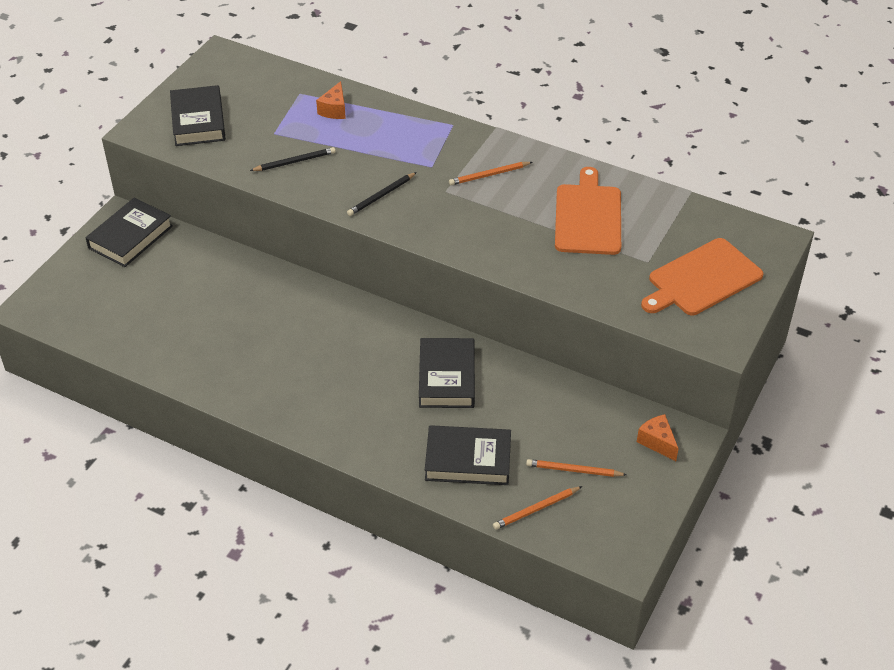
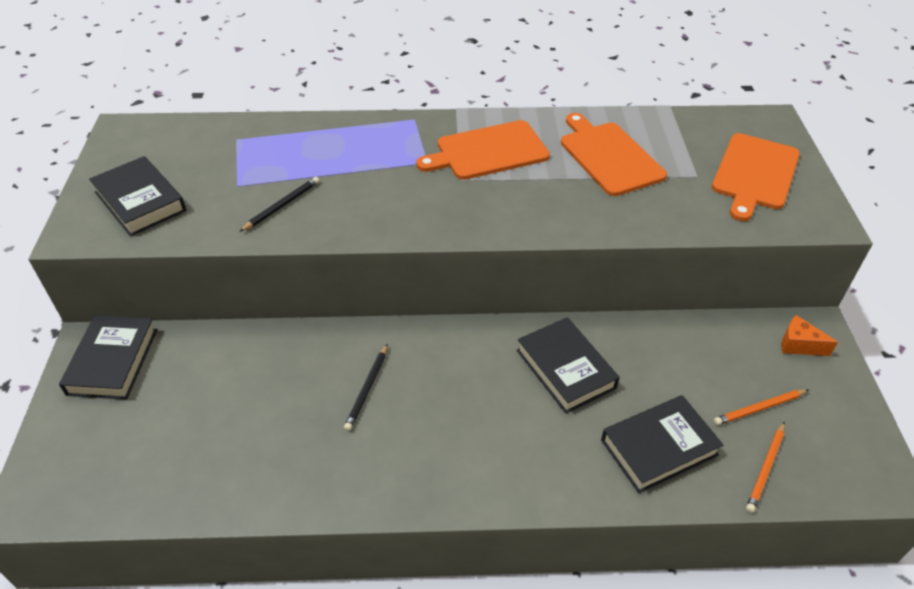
camera: 30 degrees left, 0 degrees up
(334, 110) = (285, 143): orange cheese -> none
(381, 196) = (401, 207): black pencil -> black pencil (367, 389)
(489, 175) = (488, 151): orange pencil -> orange cutting board

